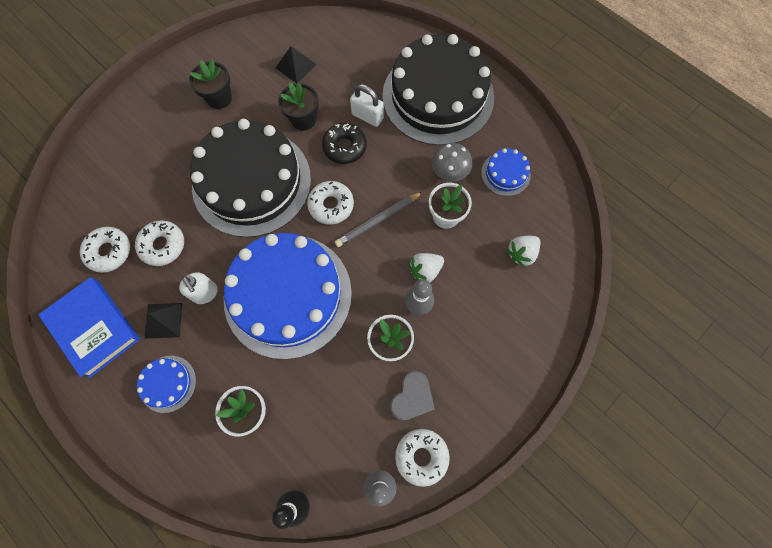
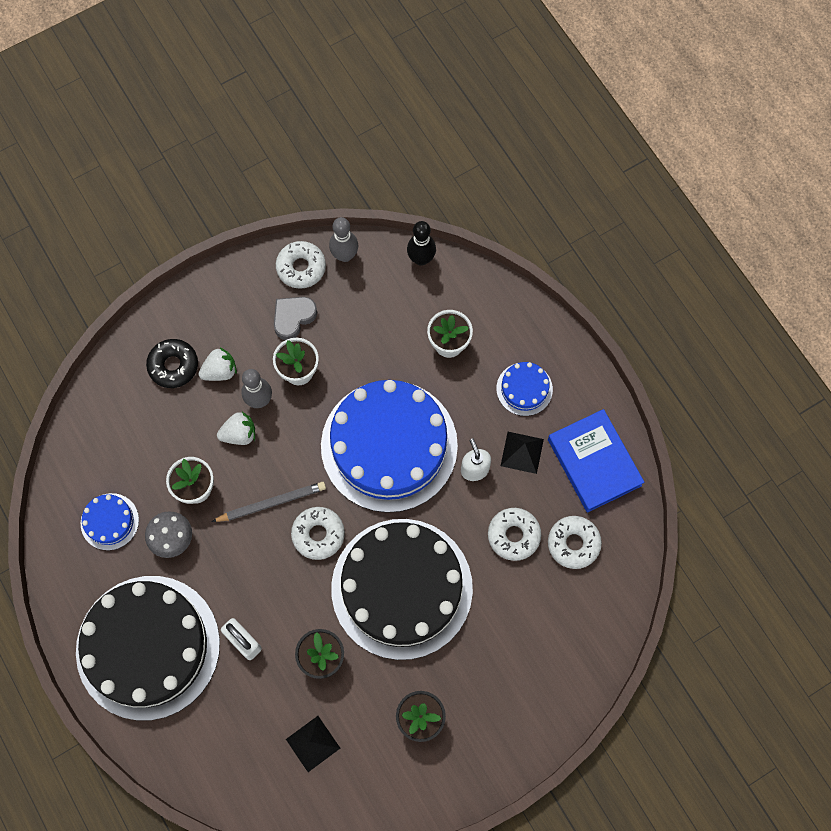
camera: 165 degrees left, 0 degrees up
(344, 147) = (282, 606): black donut -> black donut (173, 366)
(521, 253) = (132, 426): white strawberry -> white strawberry (220, 371)

